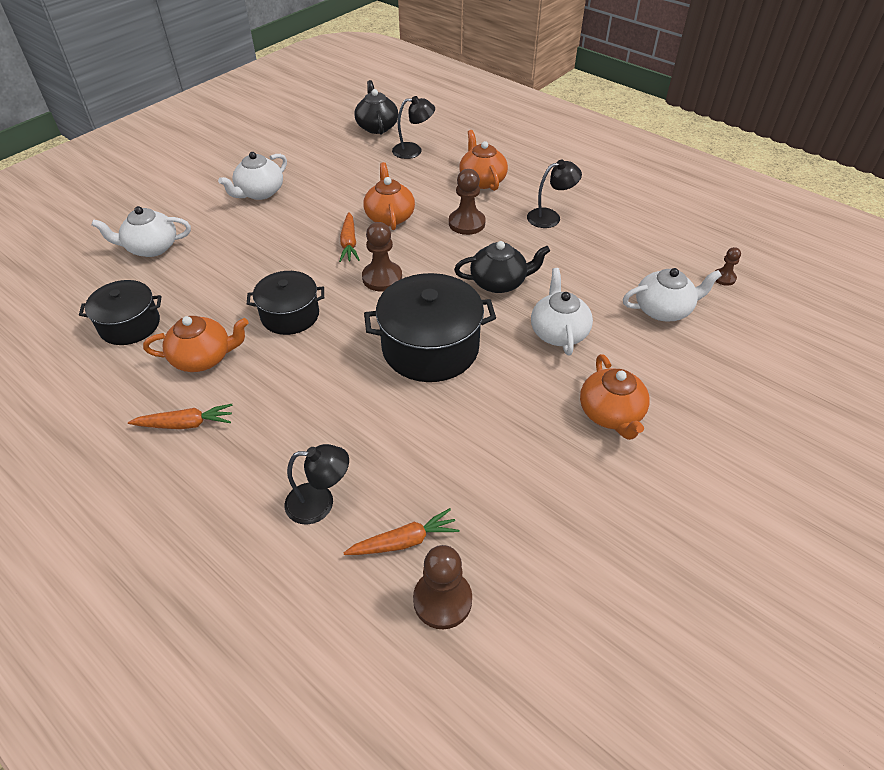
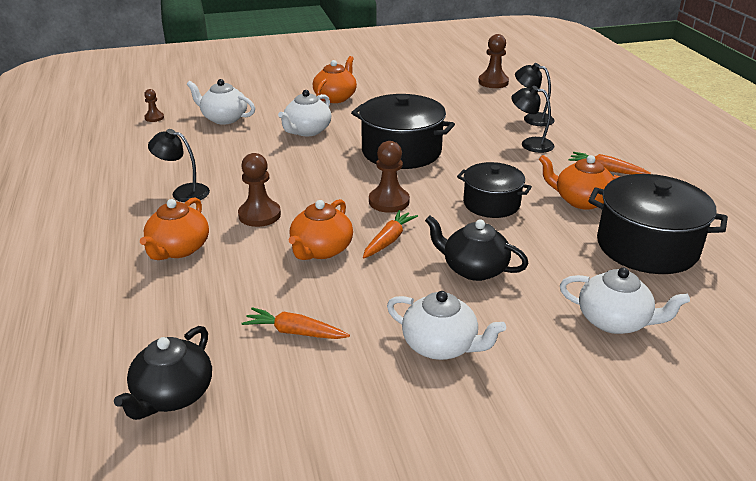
camera: 145 degrees left, 15 degrees down
(130, 325) = (647, 246): black pot -> black pot, size x1.59
(259, 192) = (441, 346): white teapot -> white teapot turned 45 degrees clockwise
(404, 541) = (496, 97): orange carrot -> orange carrot (295, 332)
(413, 150) = (187, 323): black lamp -> black lamp (530, 144)
(499, 282) = (302, 166): black teapot -> black teapot (473, 269)

